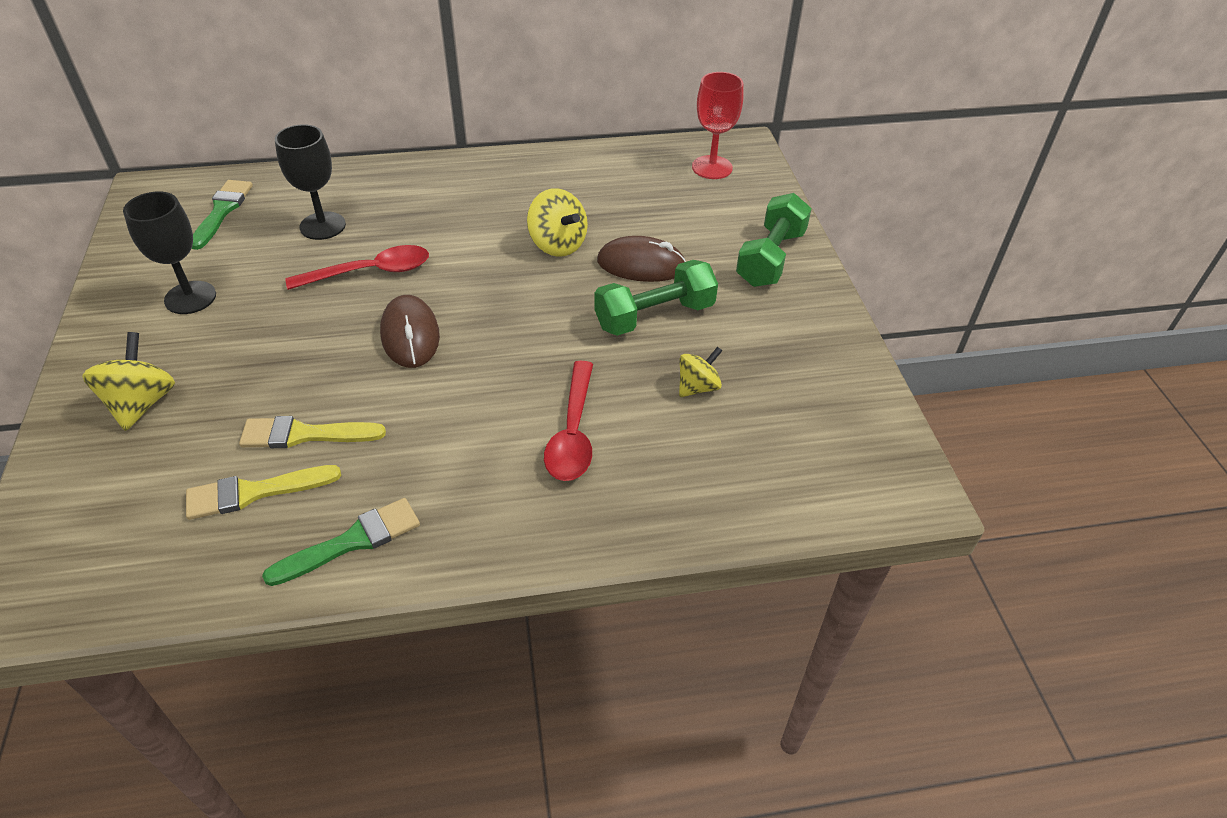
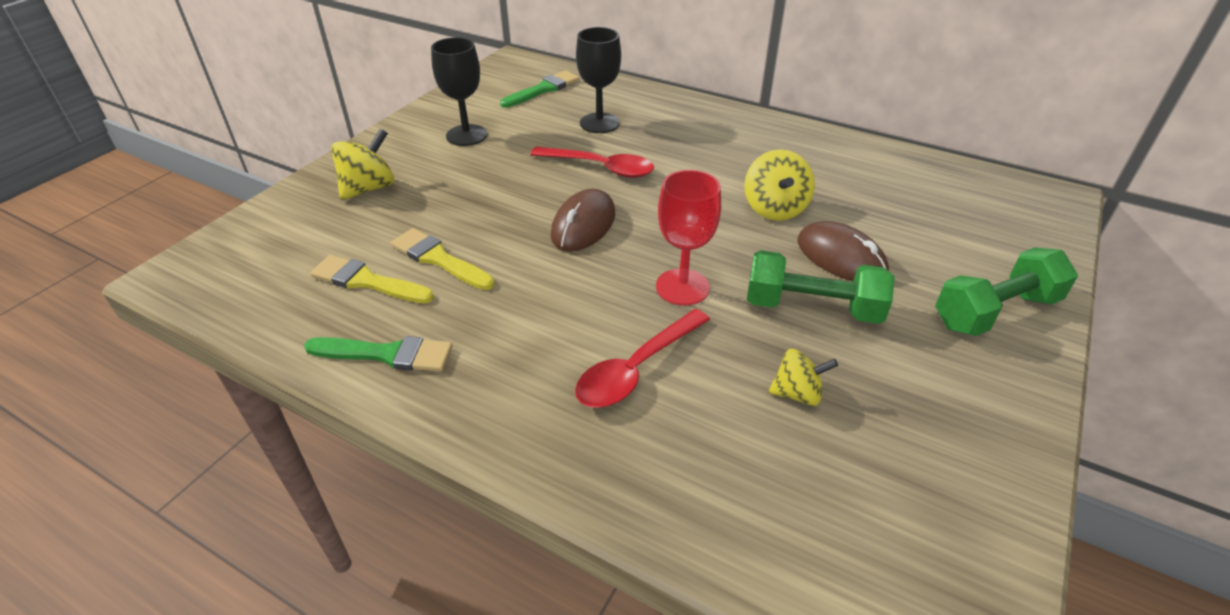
camera: 40 degrees right, 5 degrees down
(712, 167) = (999, 203): red goblet -> red goblet (682, 287)

